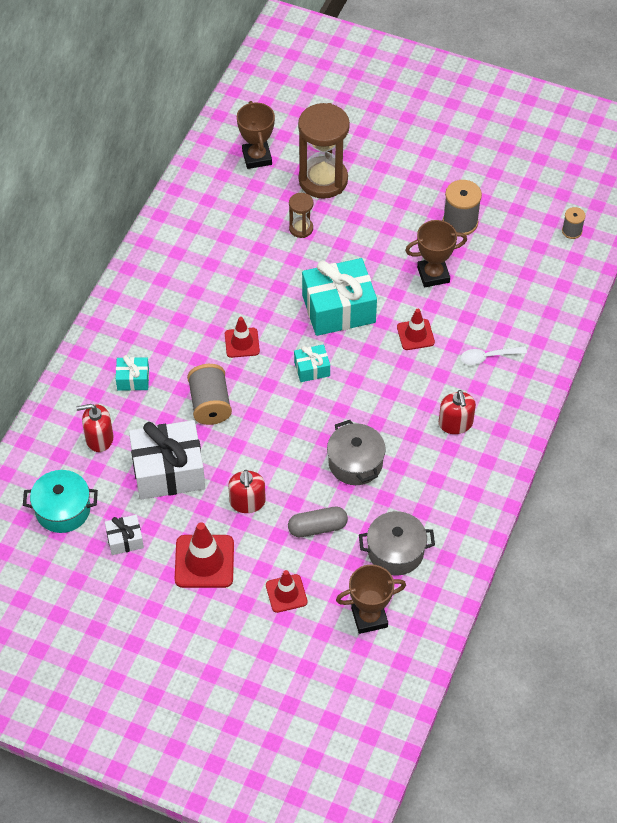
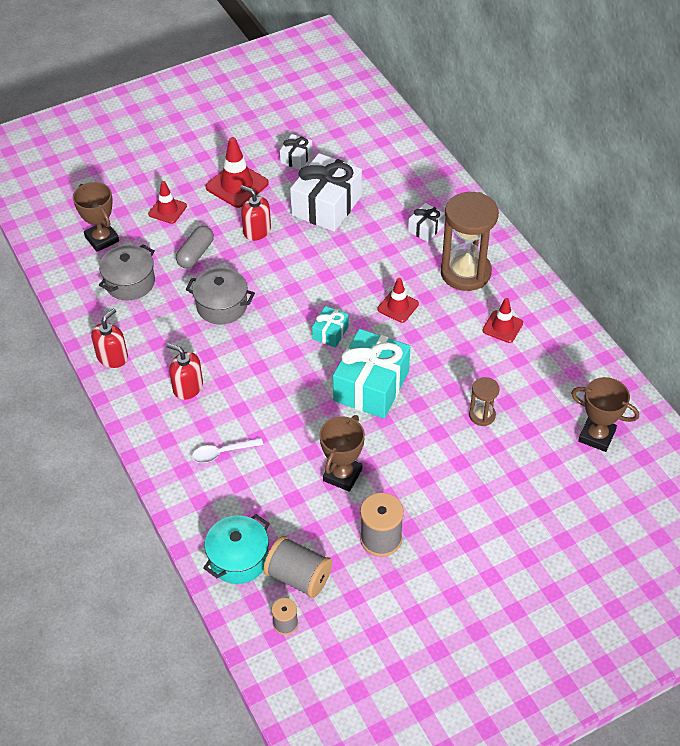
camera: 130 degrees right, 5 degrees down
(63, 510) = (352, 142): turquoise pot -> turquoise pot (238, 558)
(99, 438) = (392, 186): red soap dispenser -> red soap dispenser (112, 357)
(133, 379) = (426, 229): turquoise gift -> white gift
(210, 404) = (359, 257): grey spool -> grey spool (298, 577)
(323, 180) = (526, 467): brown hourglass -> brown hourglass (465, 272)
(369, 617) = (102, 239): brown trophy -> brown trophy turned 60 degrees counterclockwise
(415, 335) = (294, 419): red traffic cone -> red traffic cone (502, 327)
(488, 357) = (222, 453): white spoon -> white spoon turned 135 degrees counterclockwise

